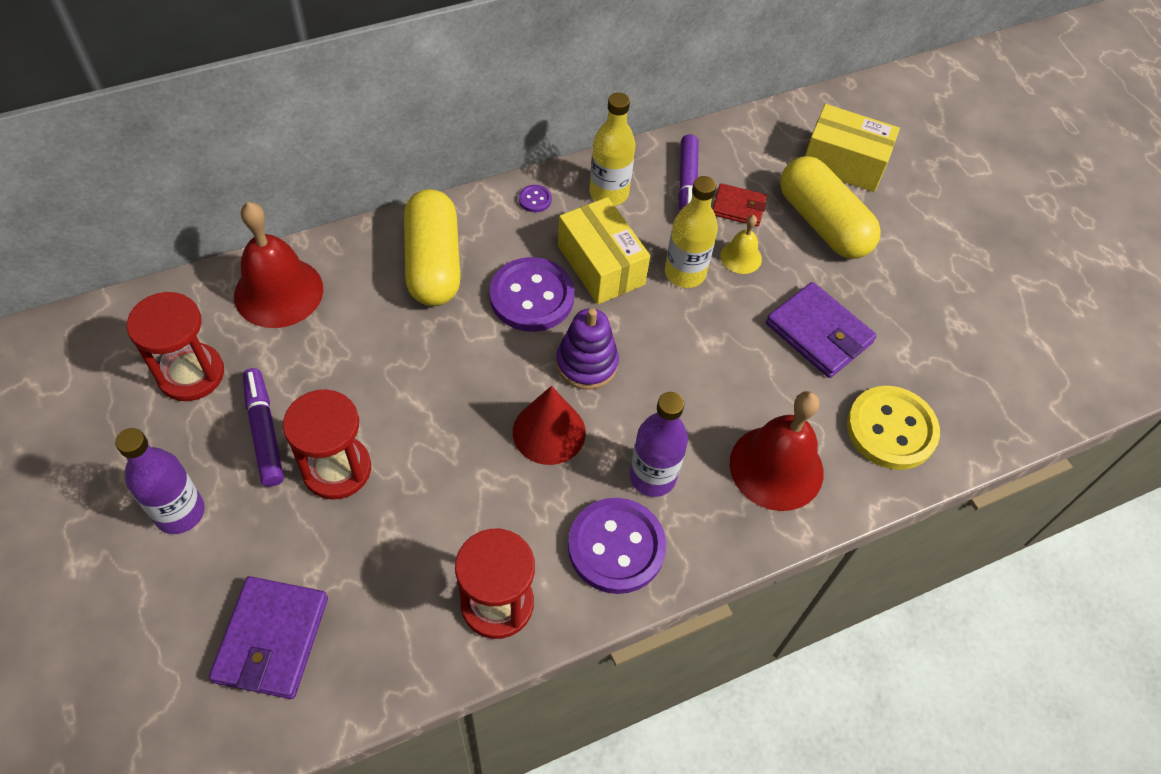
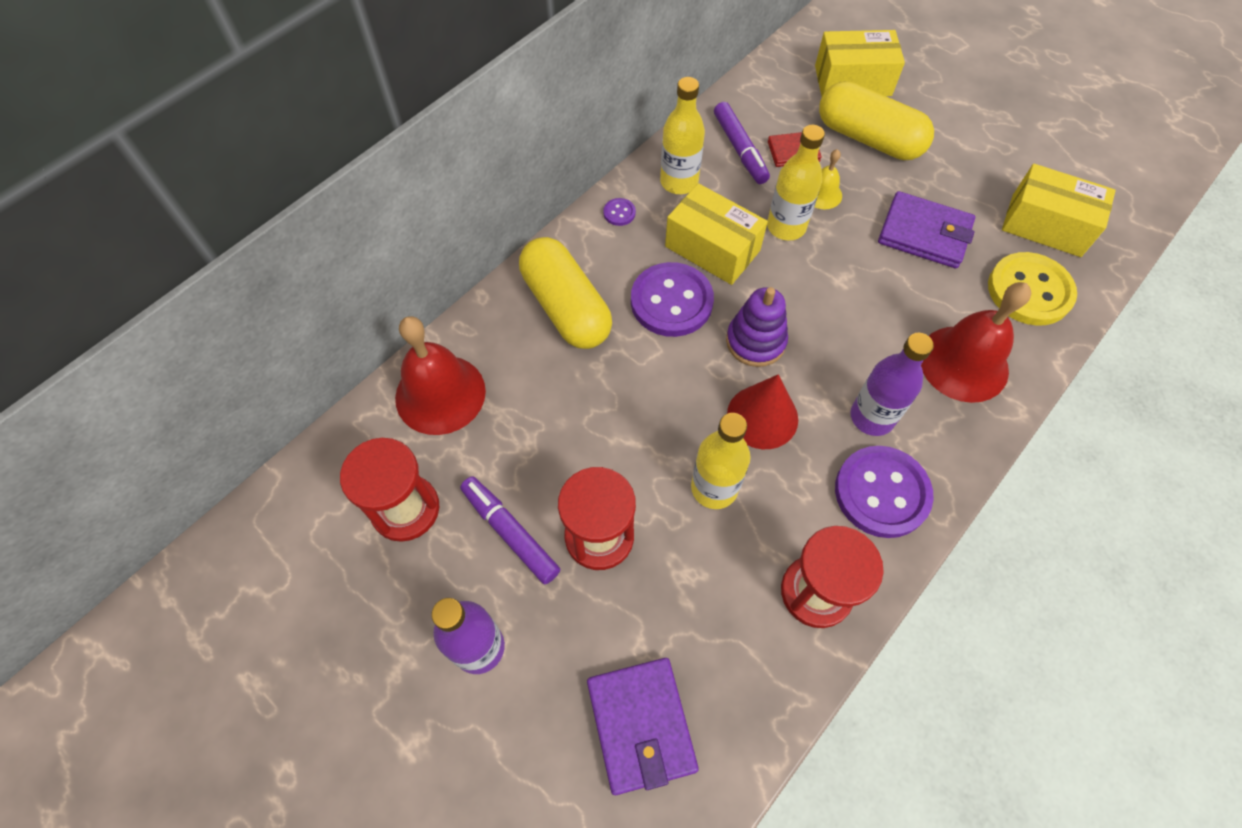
camera: 20 degrees left, 5 degrees up
(464, 474) = (714, 488): none -> yellow bottle
(952, 375) = (1046, 225): none -> yellow box

